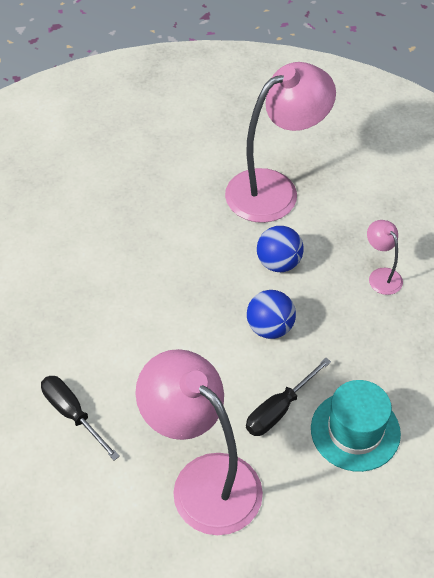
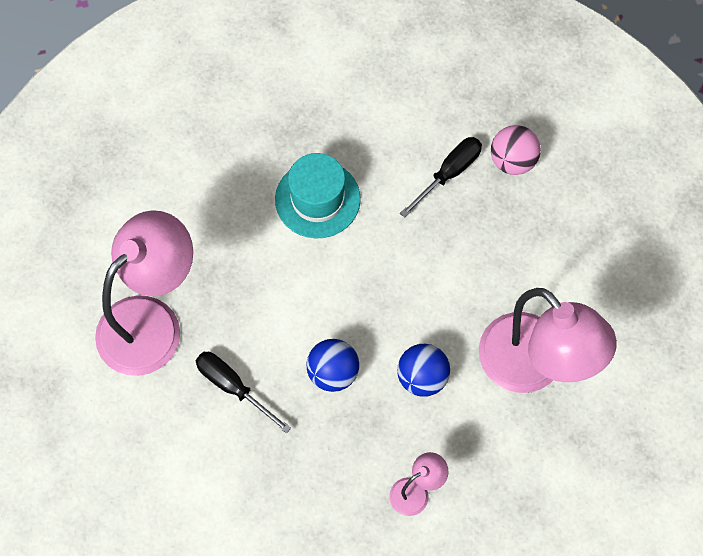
camera: 85 degrees right, 15 degrees up
(72, 414) = (216, 197): black screwdriver -> black screwdriver (449, 173)
(83, 183) = (512, 161): none -> pink ball
(355, 431) = (212, 463): turquoise hat -> turquoise hat (317, 199)

